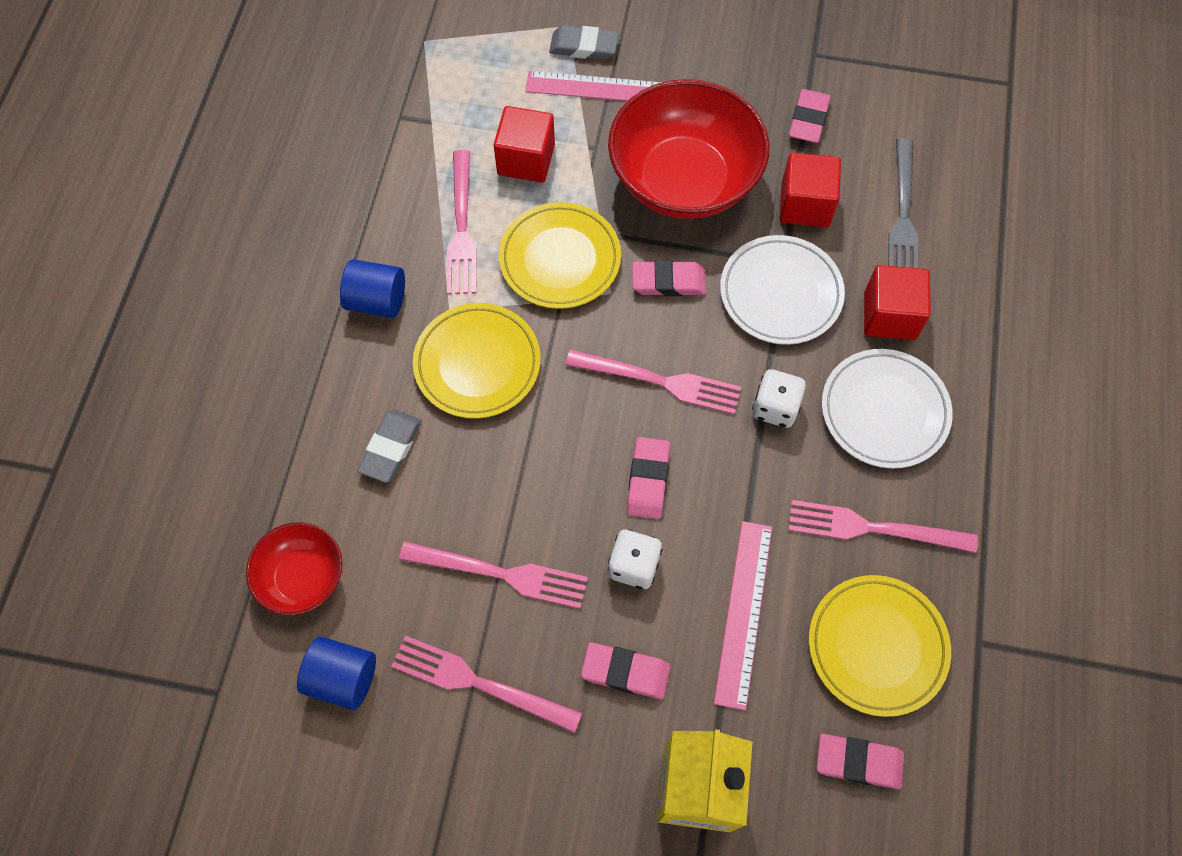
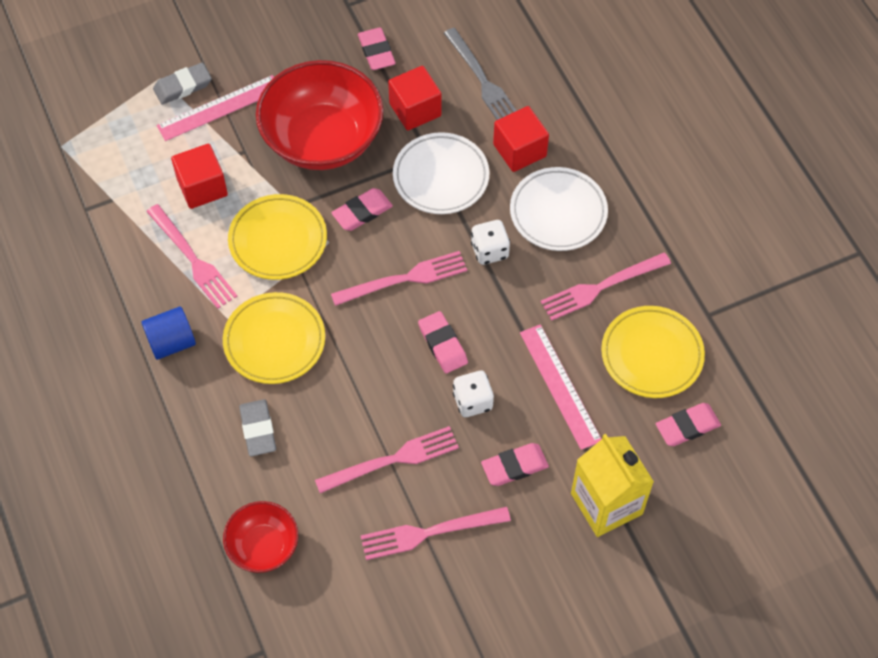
camera: 35 degrees left, 5 degrees down
(343, 678) = (339, 587): blue cylinder -> none

